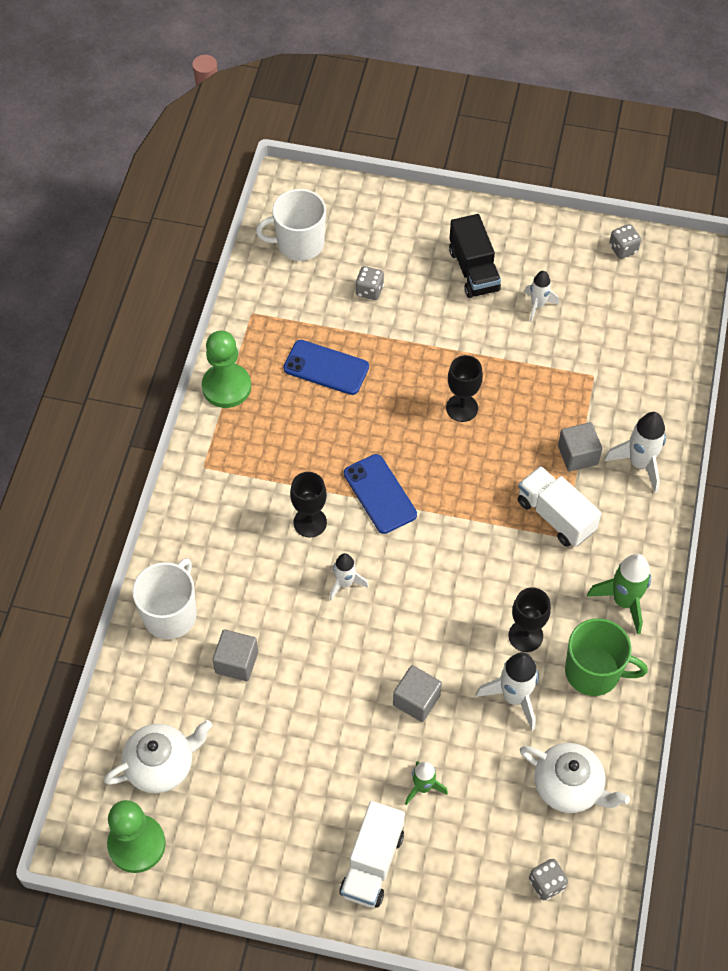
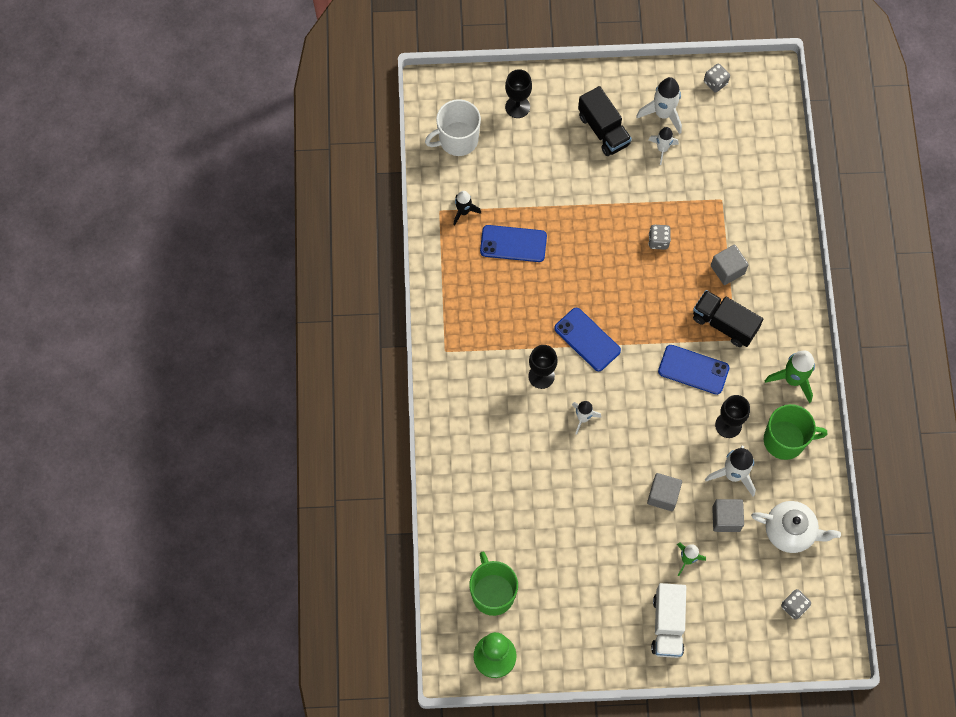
camera: 15 degrees left, 10 degrees up
(161, 764) = (492, 593): white teapot -> green mug
(170, 614) = (460, 476): white mug -> none
(226, 387) = (440, 279): green pawn -> none
(236, 662) = (522, 501): grey cube -> grey cube (726, 519)
(279, 320) = (463, 212): none -> black rocket
(369, 290) = (526, 168): grey dice -> grey dice (658, 241)
(462, 408) = (628, 252): black goblet -> black goblet (517, 107)
(501, 560) = (693, 369): none -> blue phone
(555, 516) = (724, 324): white truck -> black truck
(639, 464) = (775, 265): white rocket -> white rocket (663, 114)

